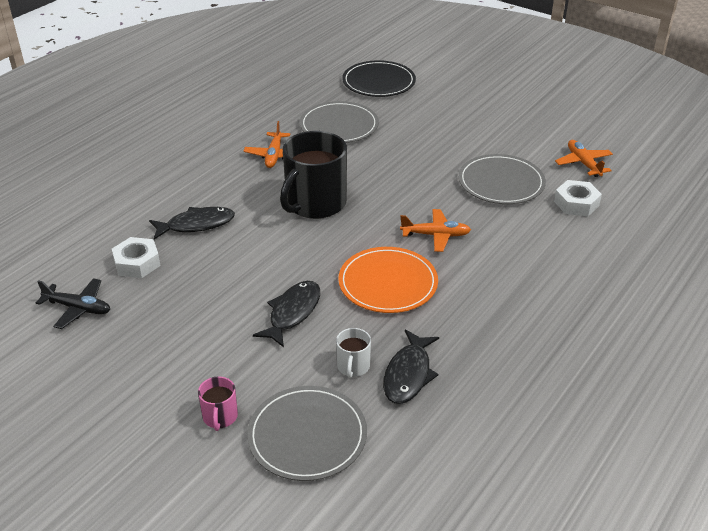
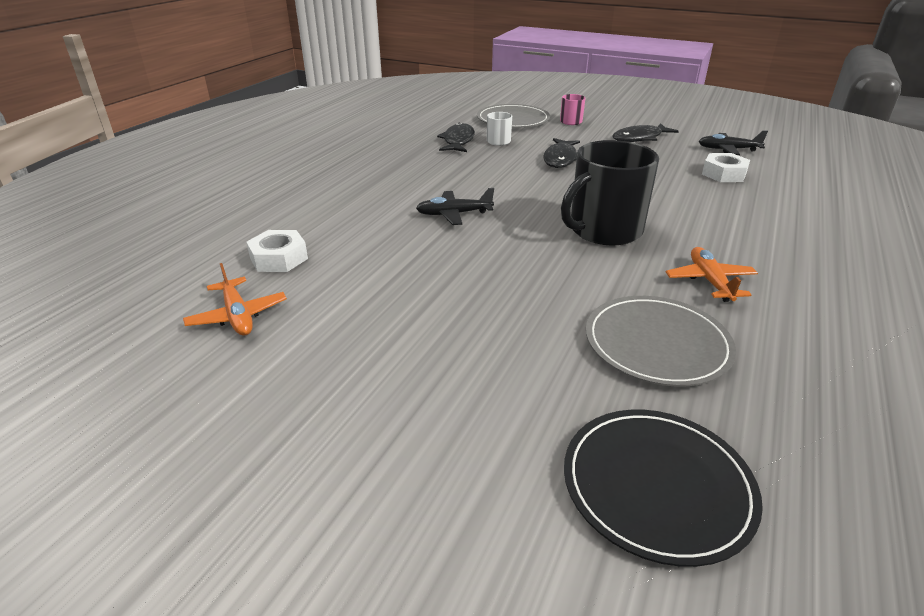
camera: 170 degrees right, 5 degrees down
(196, 225) = (709, 202): black fish -> black fish (640, 138)
(315, 204) = (603, 230): black mug -> black mug turned 150 degrees counterclockwise
(388, 283) = (490, 179): orange plate -> none
(436, 235) = (453, 214): orange plane -> black plane
(501, 182) = (374, 275): grey plate -> none

